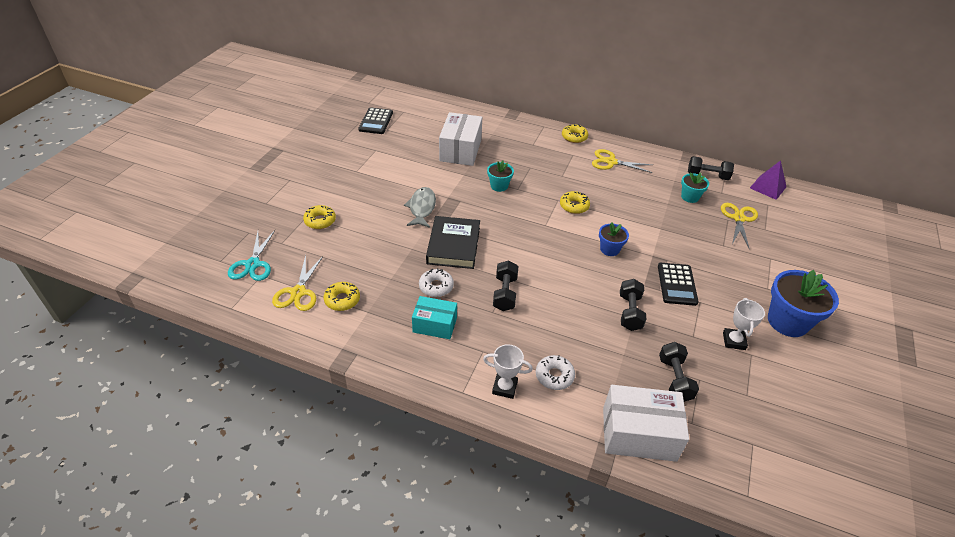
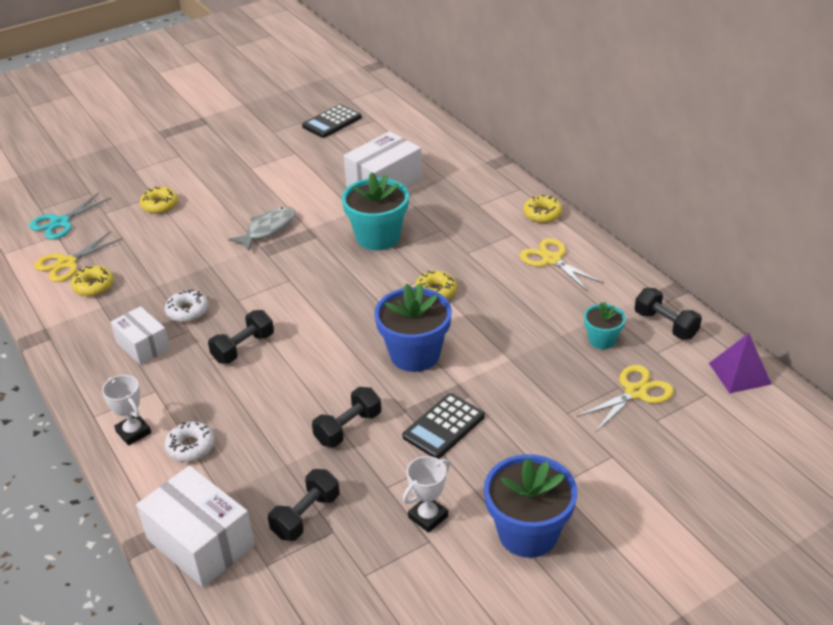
camera: 40 degrees right, 5 degrees down
(435, 325) = (143, 345): turquoise box -> white box
(453, 245) = (252, 279): black book -> none
(499, 186) = (378, 237): turquoise flower pot -> turquoise flower pot, size x1.84
(609, 249) = (415, 354): blue flower pot -> blue flower pot, size x1.84

